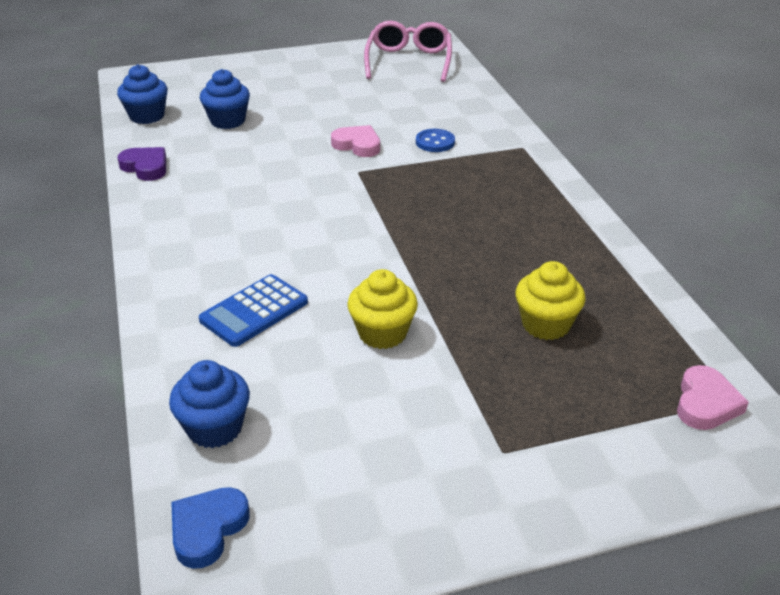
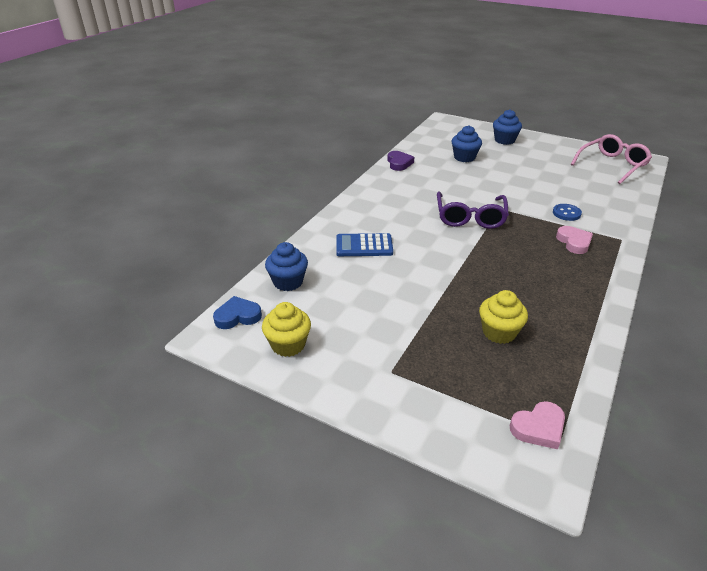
camera: 45 degrees right, 0 degrees up
(147, 116) = (429, 141): blue cupcake -> blue cupcake (504, 140)
(338, 200) = (470, 217): none -> purple glasses
(357, 145) = (518, 196): pink heart -> pink heart (574, 242)
(382, 333) = (407, 287): yellow cupcake -> yellow cupcake (288, 345)

